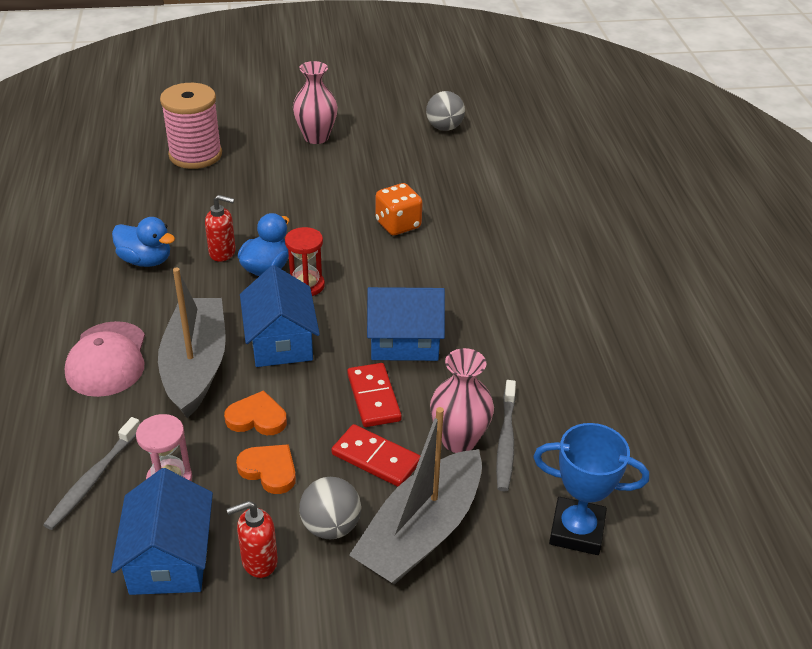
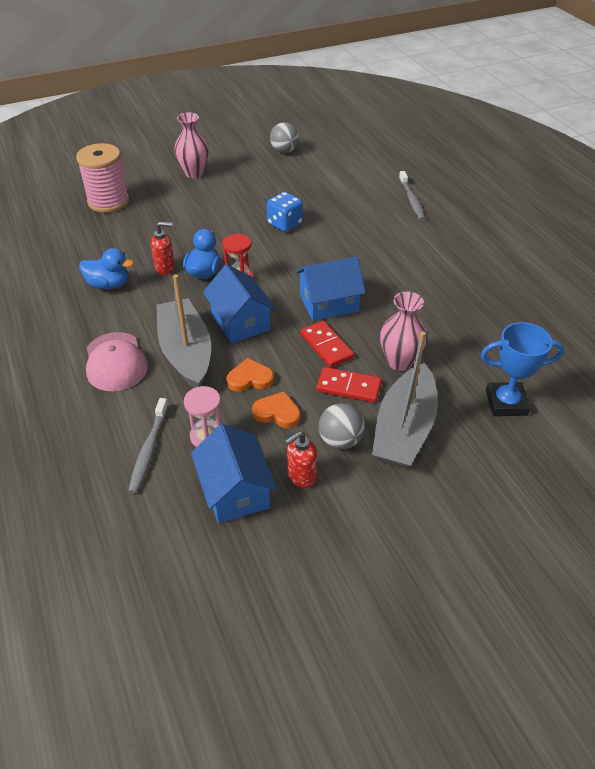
camera: 15 degrees left, 5 degrees up
(398, 225) = (285, 224): orange dice -> blue dice
(506, 441) = (431, 355): grey toothbrush -> grey toothbrush (411, 200)

